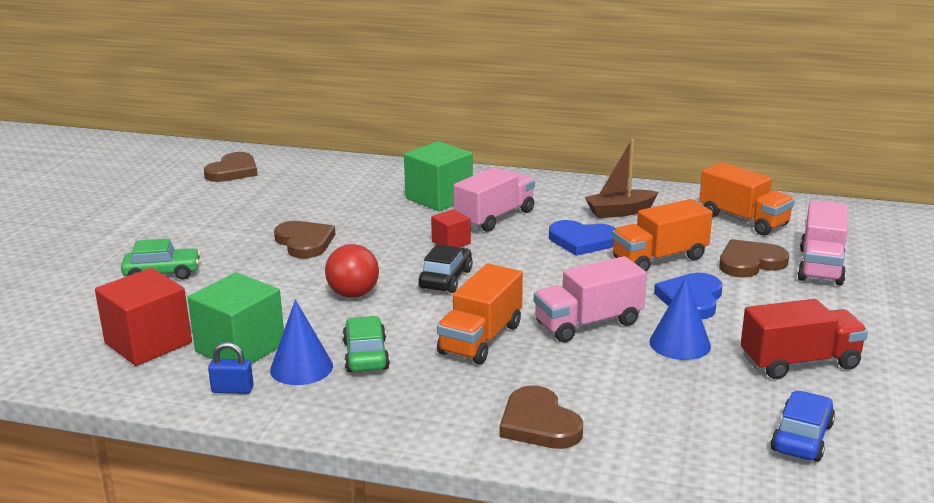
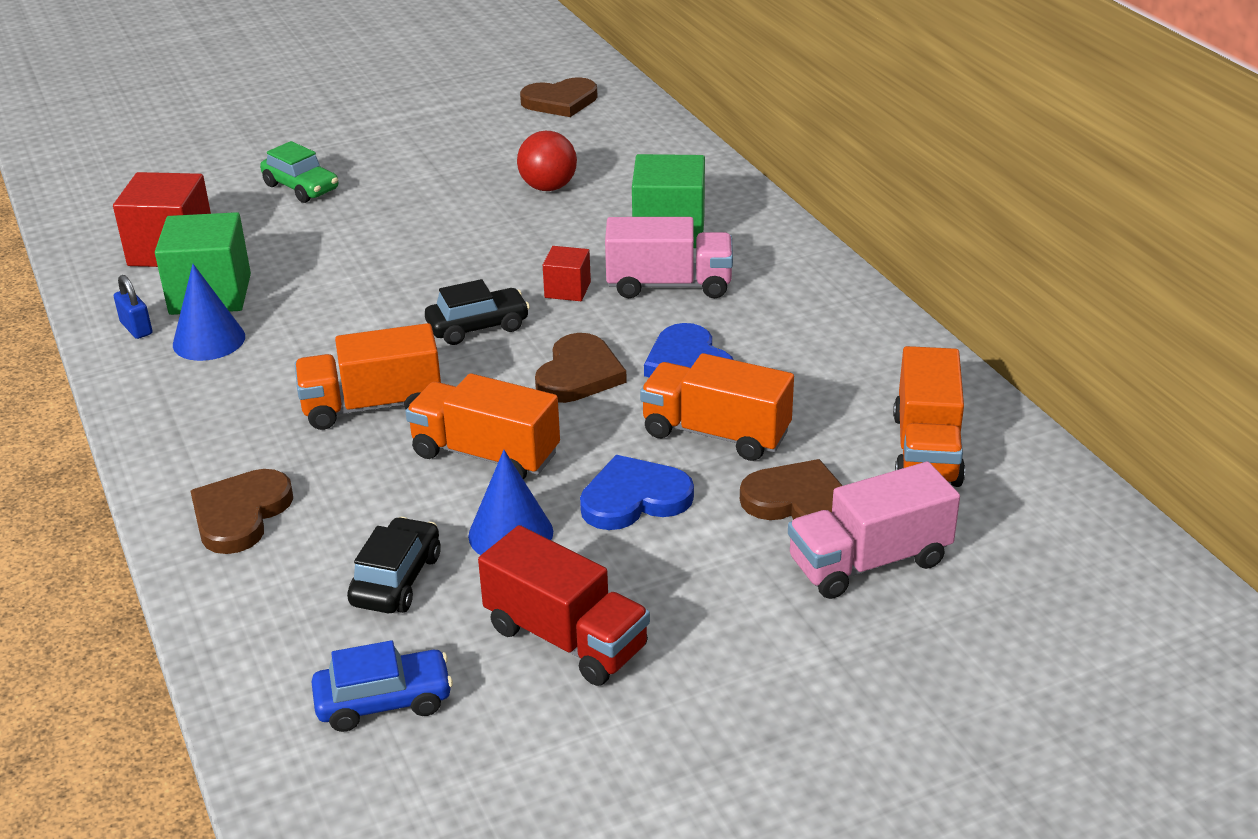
camera: 50 degrees right, 10 degrees up
(304, 242) = (455, 216): brown heart -> brown heart (579, 374)
(353, 294) = (379, 295): red ball -> red ball (548, 187)
(366, 355) = (267, 360): green car -> none
(588, 323) = (485, 454): pink truck -> orange truck
(620, 211) = (810, 353): brown boat -> none
(682, 393) = (396, 579): none -> black car

